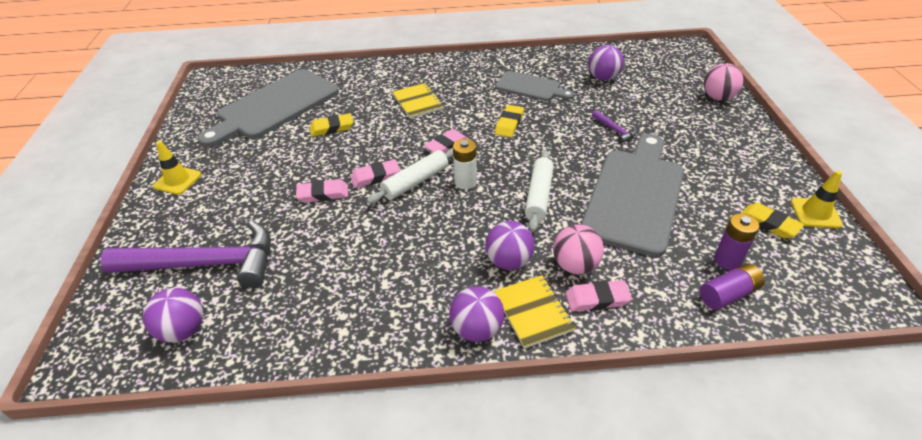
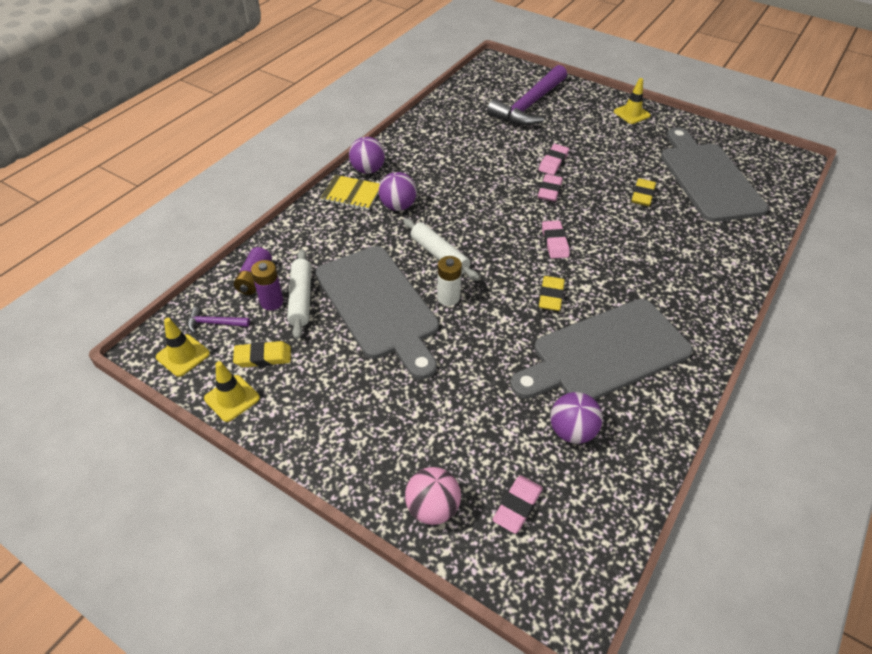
camera: 125 degrees right, 5 degrees up
(183, 330) = (484, 89): purple ball -> none
(415, 182) = (523, 205): white rolling pin -> white rolling pin (301, 298)
(418, 102) = (644, 259): yellow notebook -> none
(465, 182) = (496, 228): white battery -> white battery (448, 297)
(509, 124) = (551, 296): yellow eraser -> yellow eraser turned 45 degrees clockwise
(530, 87) = (605, 352): grey cutting board -> grey cutting board, size x1.81
(575, 265) = (360, 230): pink ball -> none
(597, 299) = (327, 223): pink eraser -> pink eraser (517, 506)
(615, 130) = (468, 361): purple hammer -> purple hammer (214, 323)
(848, 271) = (183, 355): none -> yellow traffic cone

